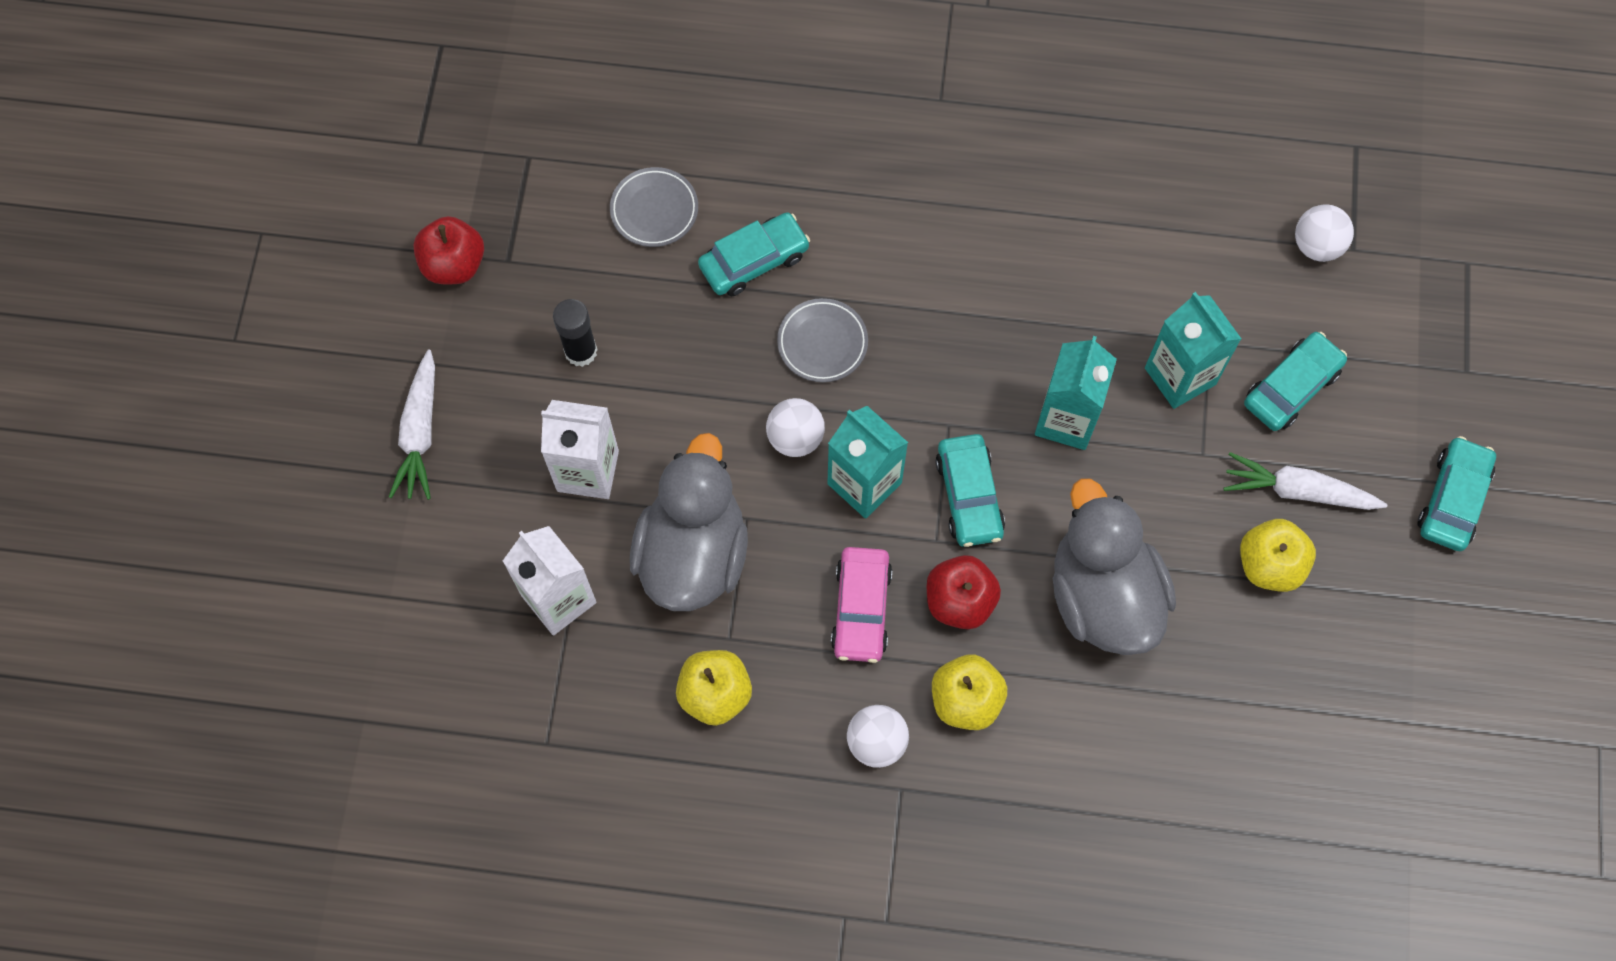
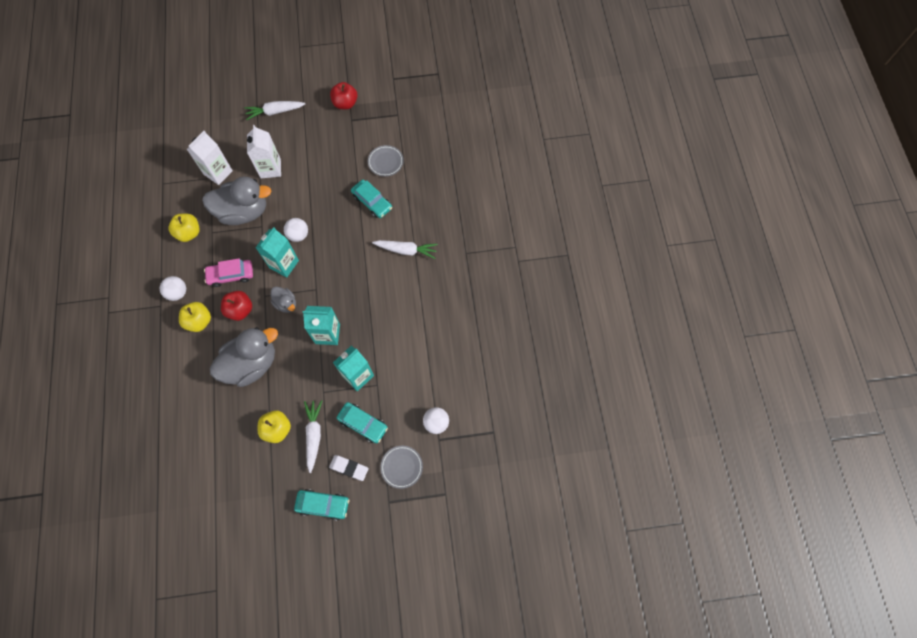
camera: 75 degrees right, 0 degrees up
(581, 351) = (319, 153): black glue stick -> none
(822, 343) = (342, 235): grey plate -> grey plate (401, 467)
(901, 216) = (406, 250): none -> white carrot
(969, 496) = (286, 303): turquoise car -> grey duck
(1382, 433) = (349, 468): none -> white eraser

